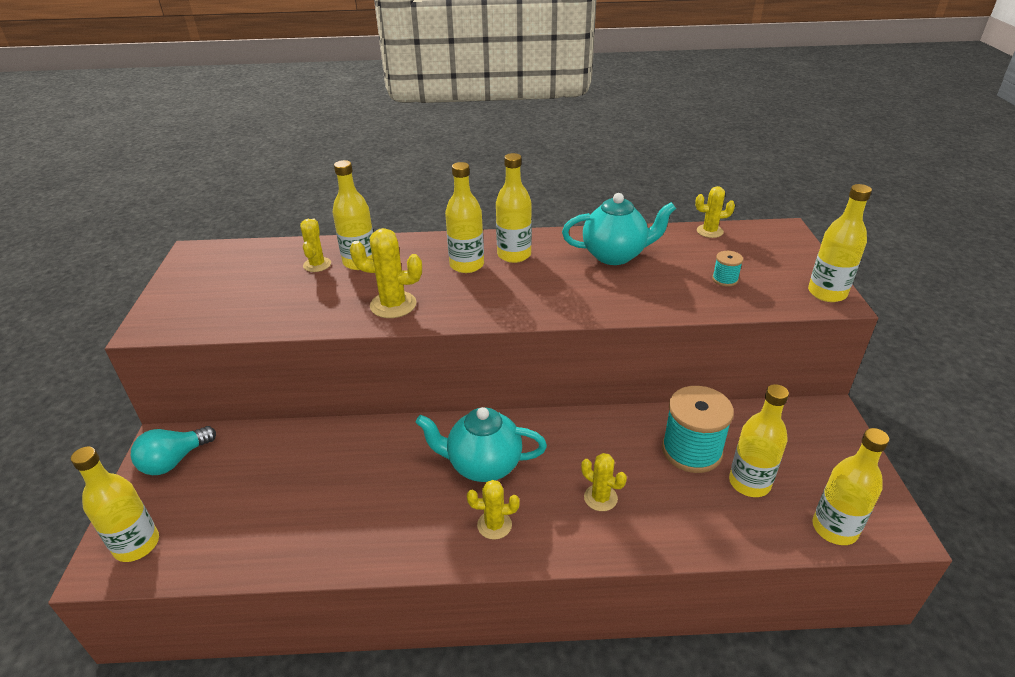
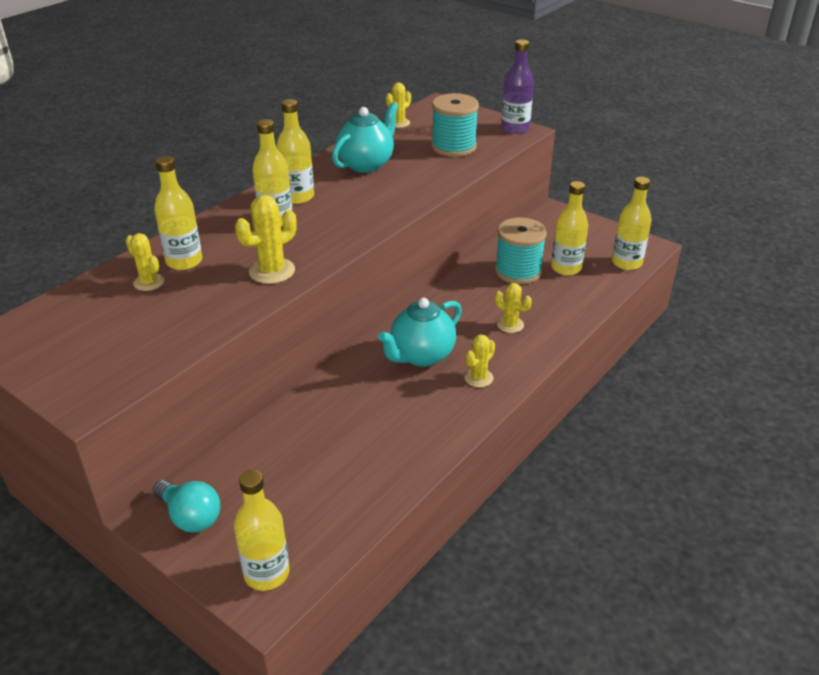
camera: 50 degrees left, 0 degrees up
(174, 461) = (190, 517): turquoise light bulb -> turquoise light bulb turned 45 degrees counterclockwise
(600, 498) = (510, 325): yellow cactus -> yellow cactus turned 45 degrees clockwise
(725, 279) = (453, 147): turquoise spool -> turquoise spool, size x2.18
(827, 293) = (515, 128): yellow bottle -> purple bottle

